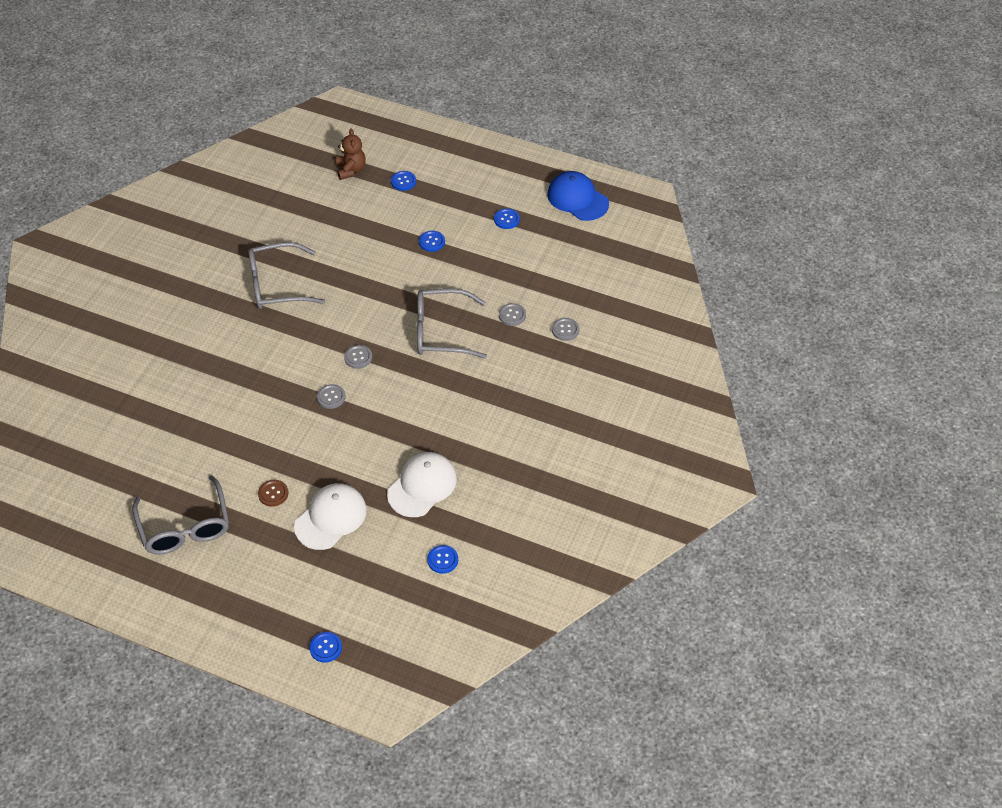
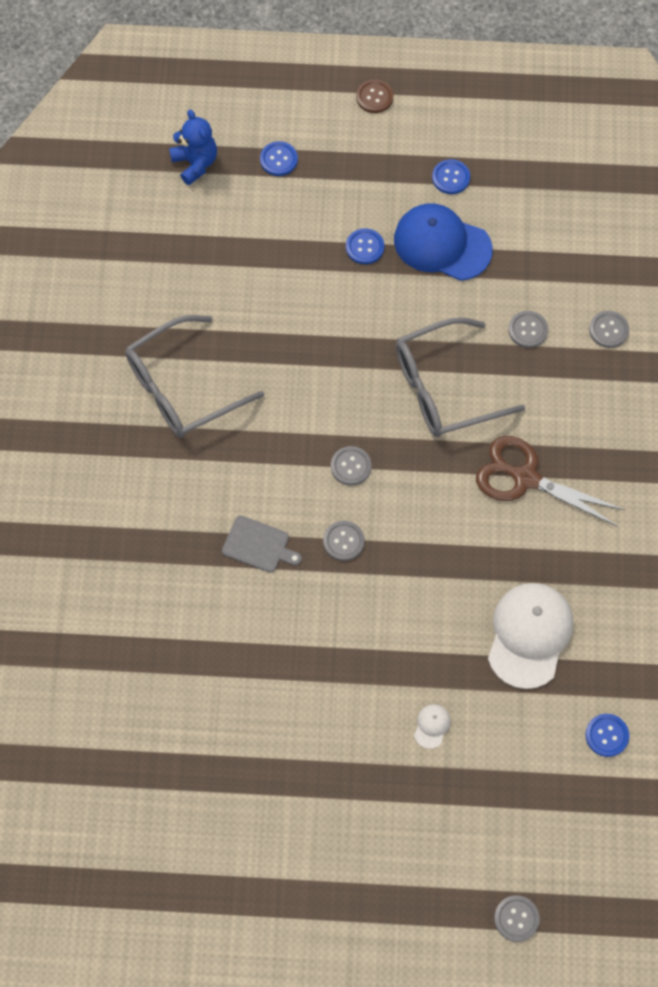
camera: 20 degrees left, 15 degrees up
(185, 526) = (242, 809): grey glasses -> none
(273, 493) = (337, 717): brown button -> brown button (374, 97)
(276, 383) = (258, 545): none -> grey cutting board
(325, 647) = (516, 918): blue button -> grey button
(331, 518) = (432, 726): white cap -> white cap, size x0.41
(351, 170) = (195, 163): brown teddy bear -> blue teddy bear
(467, 397) = (526, 478): none -> brown scissors
(577, 199) = (532, 113): blue cap -> blue cap (442, 244)

